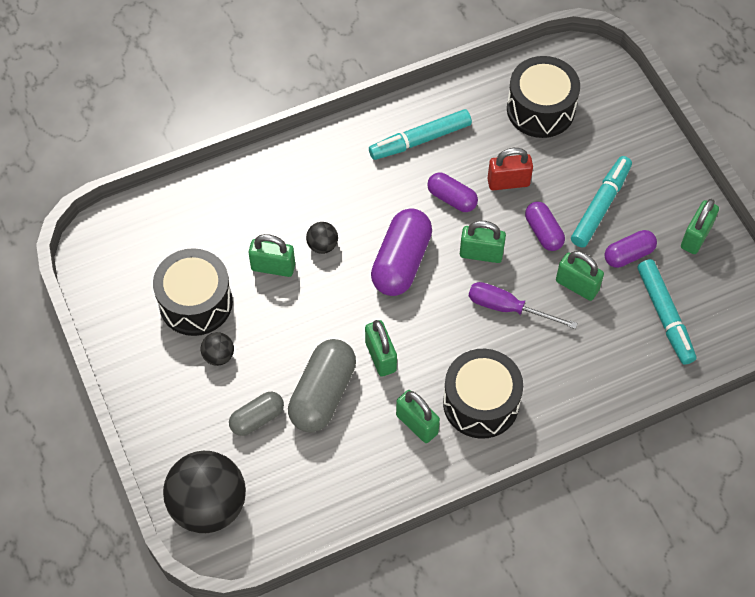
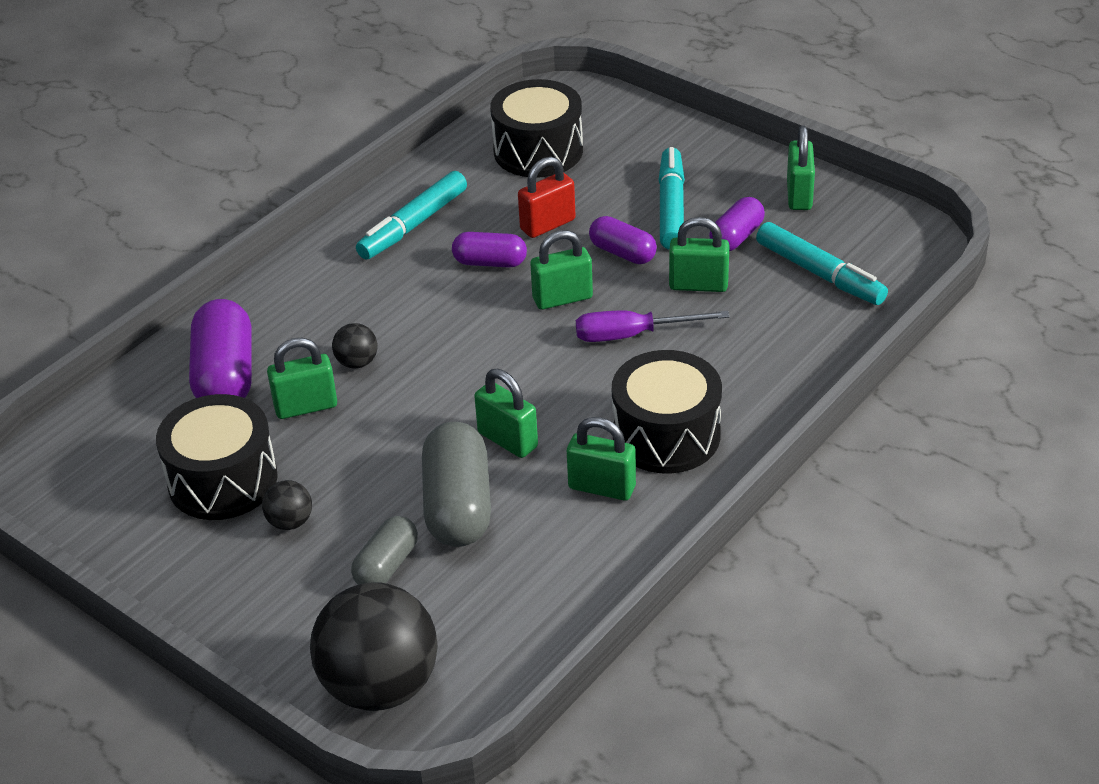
camera: 25 degrees left, 20 degrees down
(401, 262) = (469, 341): purple capsule -> purple capsule (225, 376)

